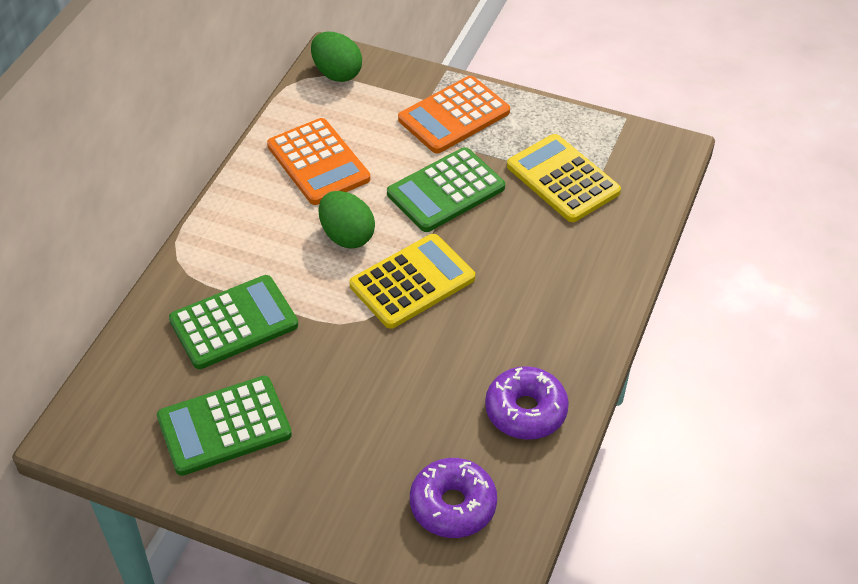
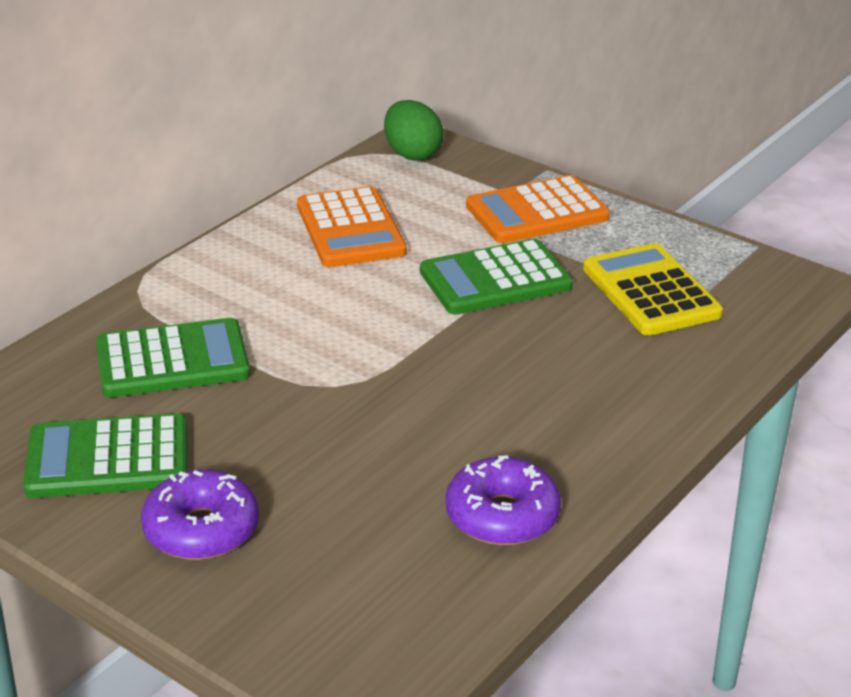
camera: 15 degrees right, 15 degrees down
(347, 236) = (352, 302): green egg -> none
(412, 282) = (412, 359): yellow calculator -> none
(453, 505) = (359, 598): purple donut -> purple donut (201, 530)

